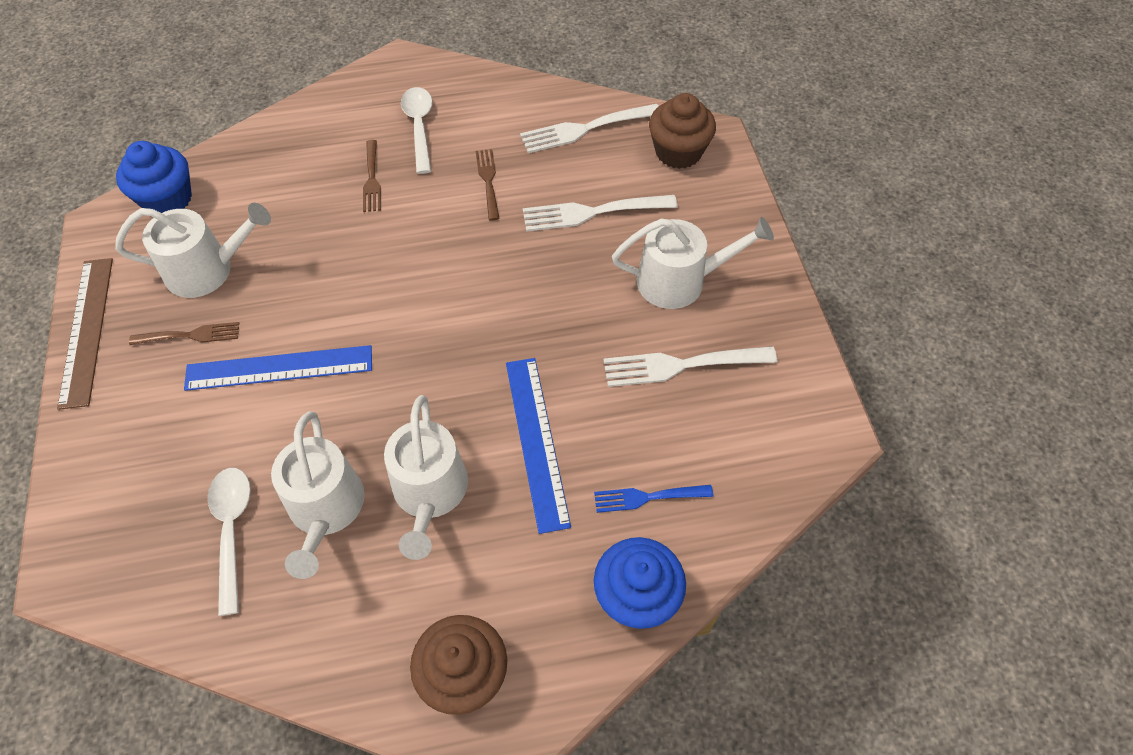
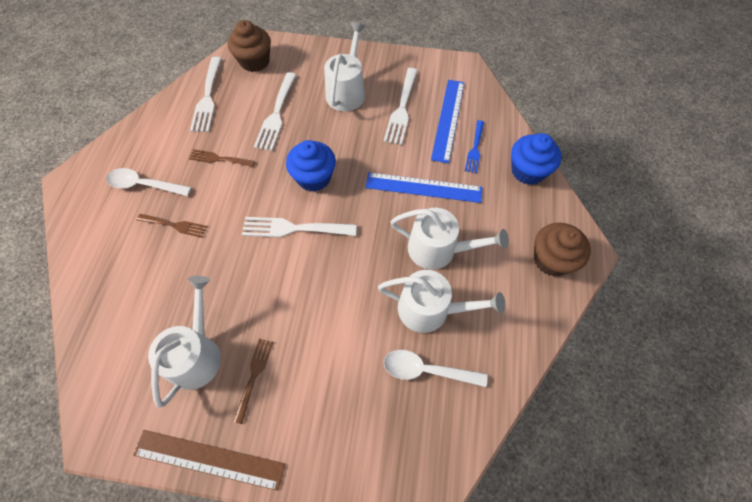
camera: 70 degrees left, 5 degrees up
(167, 199) = (103, 375): blue cupcake -> blue cupcake (314, 177)
(279, 367) = (311, 318): blue ruler -> blue ruler (448, 119)
(407, 301) = (294, 228): none -> white fork

